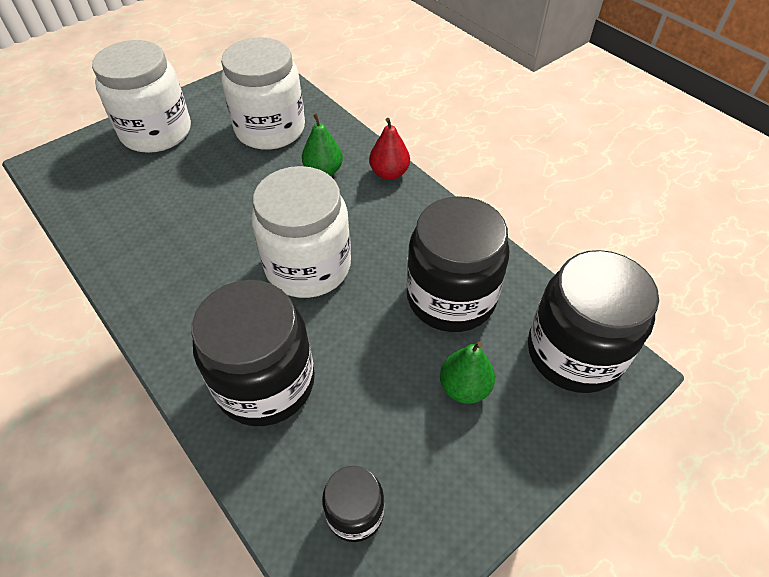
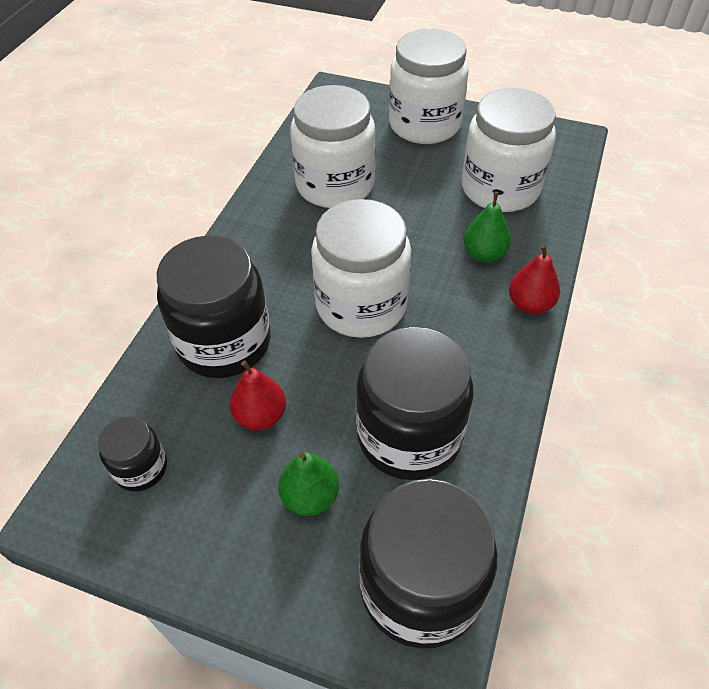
camera: 60 degrees right, 0 degrees up
(160, 219) = (335, 185): none -> white jar
(365, 388) = (260, 415): none -> red pear

